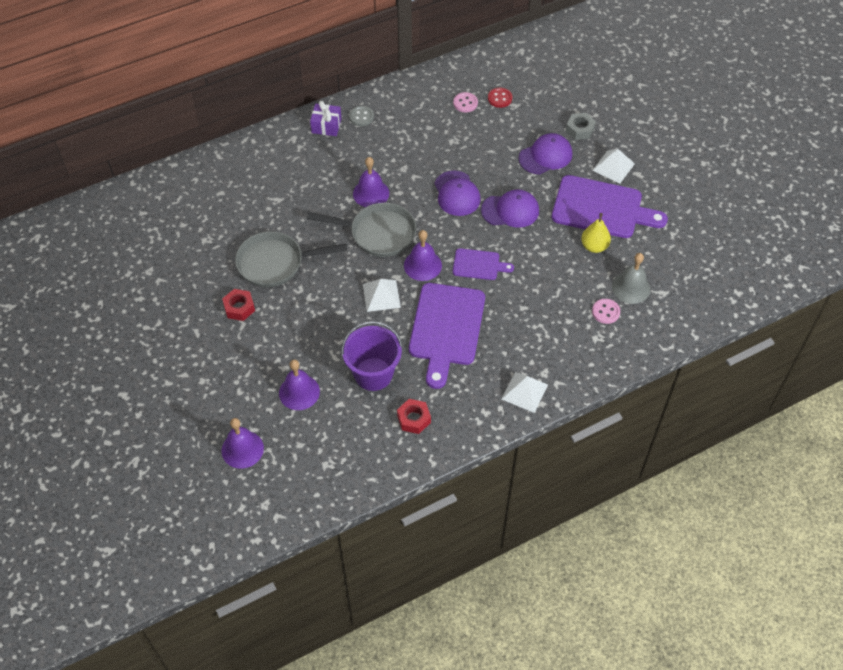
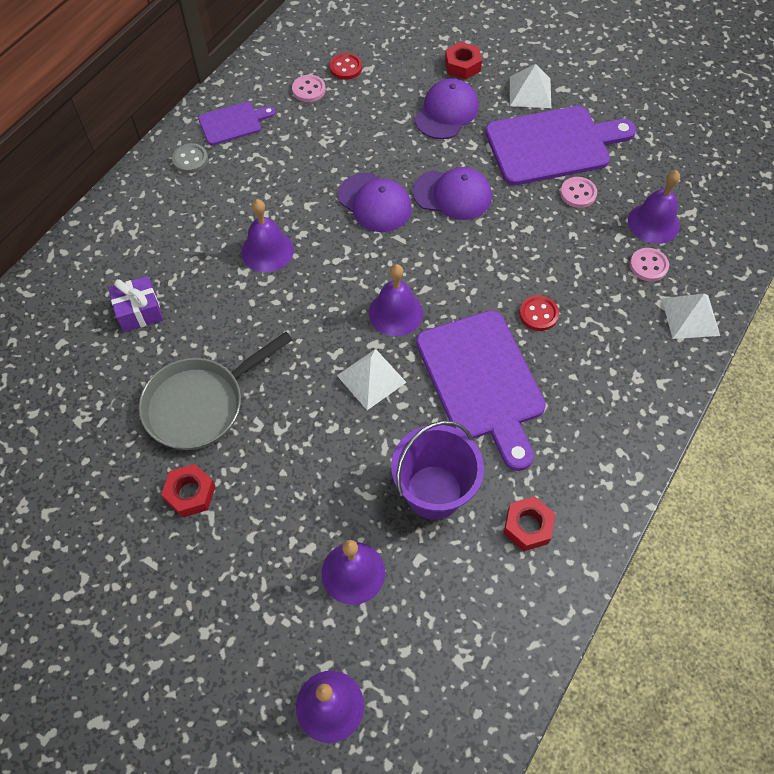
camera: 30 degrees left, 5 degrees up
(326, 126) = (151, 190): purple gift -> purple gift (139, 311)
(378, 233) = (312, 298): grey pan -> none
(478, 265) = (463, 279): purple cutting board -> purple cutting board (233, 123)
(510, 210) = (452, 195): purple cap -> purple cap turned 45 degrees clockwise
(510, 307) = (538, 314): none -> red button
(524, 392) = (633, 414): white pyramid -> white pyramid (690, 316)
(580, 129) = (462, 66): grey nut -> red nut
(594, 246) = (578, 193): yellow pear -> pink button
(631, 287) = (653, 223): grey bell -> purple bell

